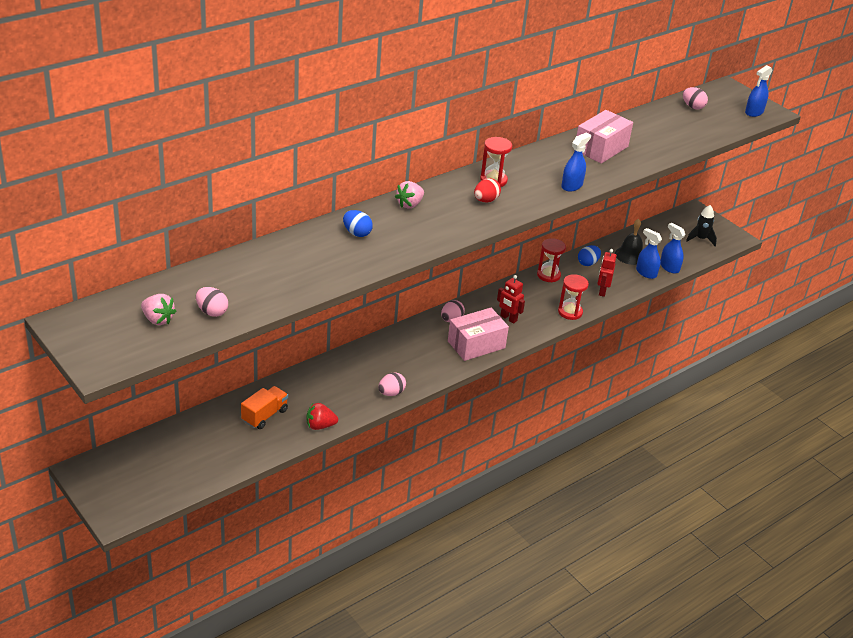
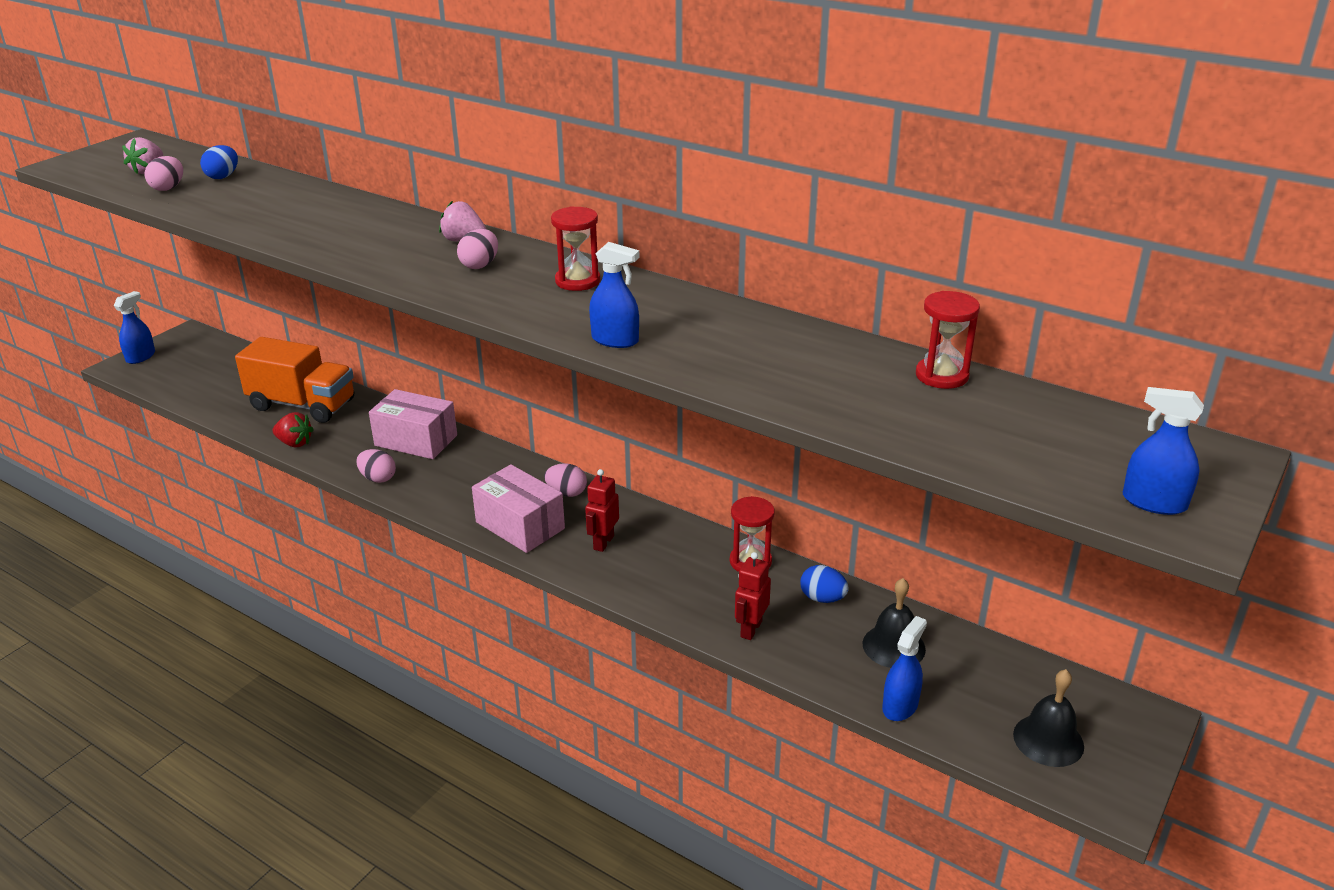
camera: 75 degrees right, 5 degrees down
(264, 415) = (302, 405): orange truck -> orange truck, size x1.76
(320, 426) = (295, 443): red strawberry -> red strawberry turned 135 degrees clockwise
(357, 233) = (370, 224): blue egg -> blue egg (223, 176)
(486, 200) = (513, 284): red egg -> none
(570, 312) = (662, 602): red hourglass -> red hourglass (942, 376)
(601, 148) = (771, 349): pink box -> pink box (416, 440)
(602, 291) = (750, 629): red robot -> red robot turned 60 degrees counterclockwise
(646, 273) = (854, 676): blue spray bottle -> blue spray bottle (140, 357)
(692, 107) = (1065, 422): pink egg -> pink egg (480, 265)
(701, 239) = (1048, 740): black rocket -> black bell

